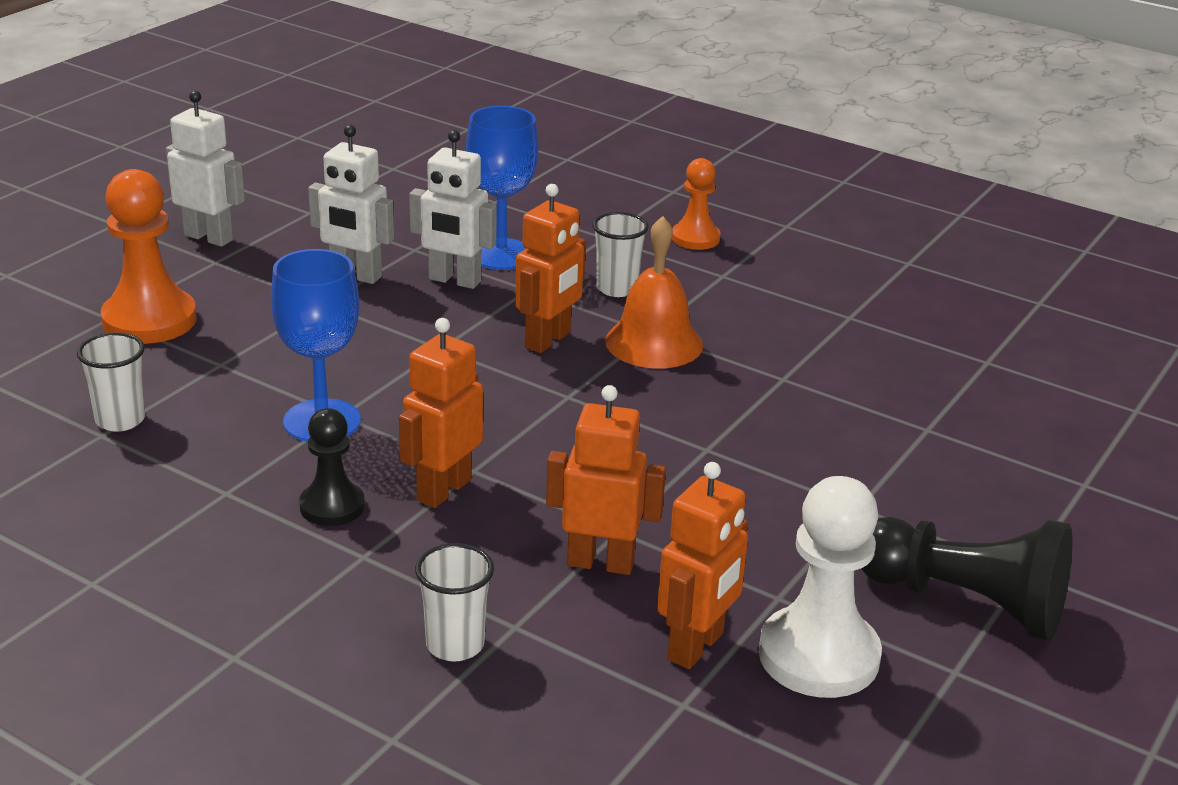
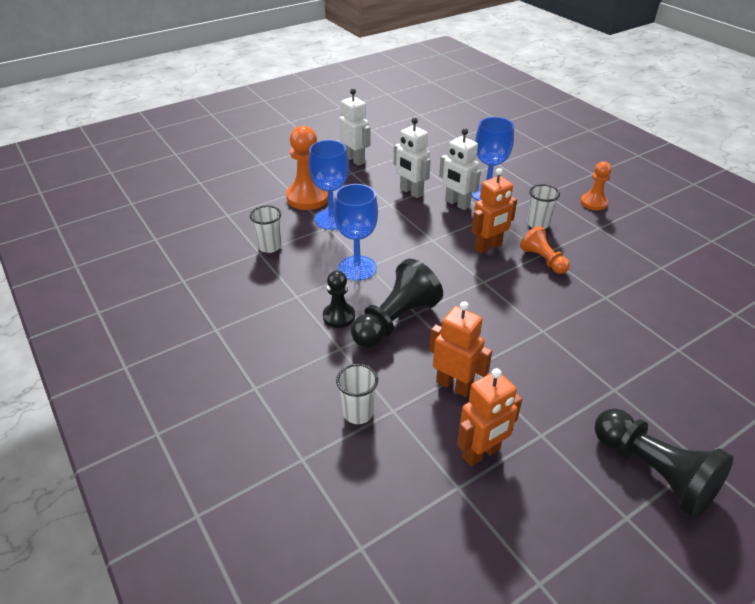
camera: 25 degrees right, 10 degrees up
(222, 350) = (331, 219): none -> blue goblet
(443, 490) = (395, 321): orange robot -> black pawn
(654, 343) = (543, 260): orange bell -> orange pawn
(818, 656) = (548, 481): white pawn -> none

